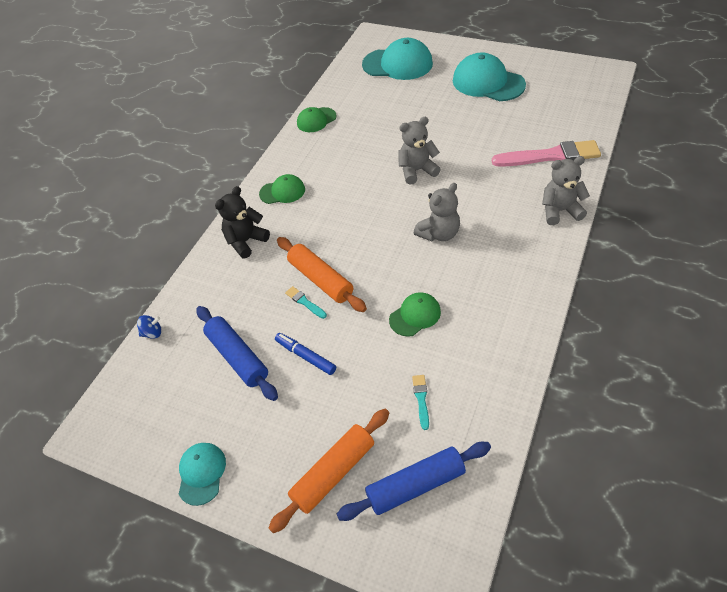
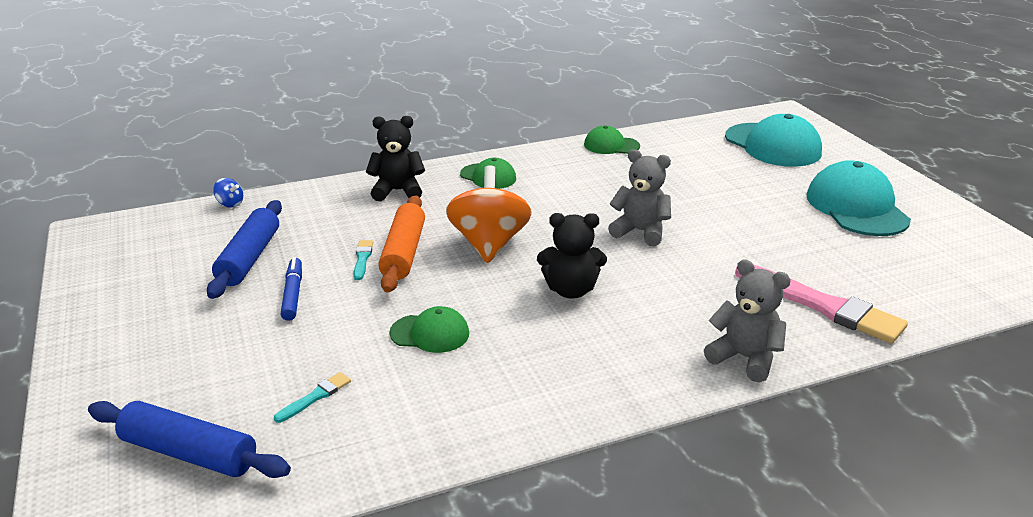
camera: 40 degrees right, 20 degrees down
(201, 473) = (91, 309): turquoise cap -> none
(333, 473) = (157, 387): orange rolling pin -> none
(356, 237) = (489, 244): none -> orange spinning top
(439, 234) = (571, 290): grey teddy bear -> black teddy bear

